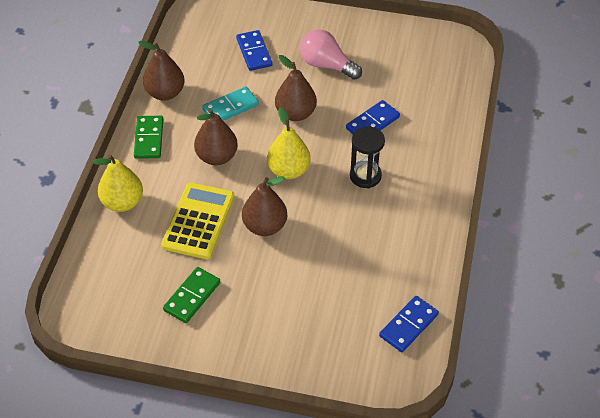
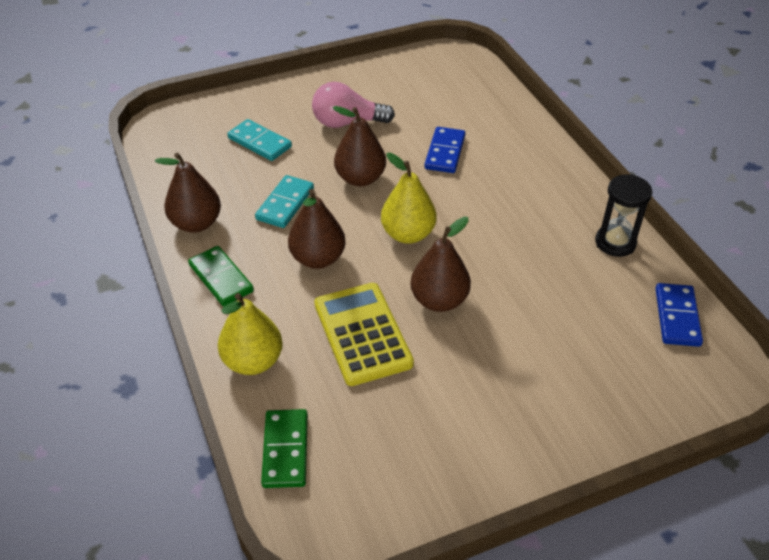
camera: 35 degrees left, 5 degrees down
(192, 296) = (435, 418): green domino -> green domino (285, 450)
(254, 52) = (260, 142): blue domino -> turquoise domino
(365, 176) = (488, 202): black hourglass -> black hourglass (615, 242)

